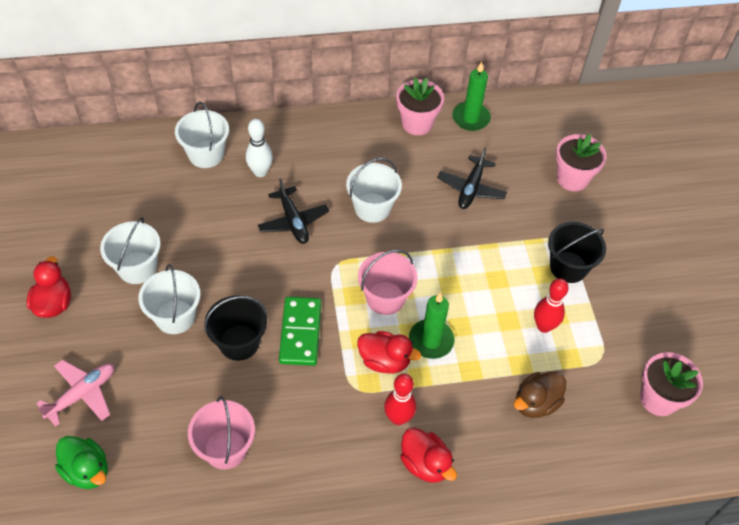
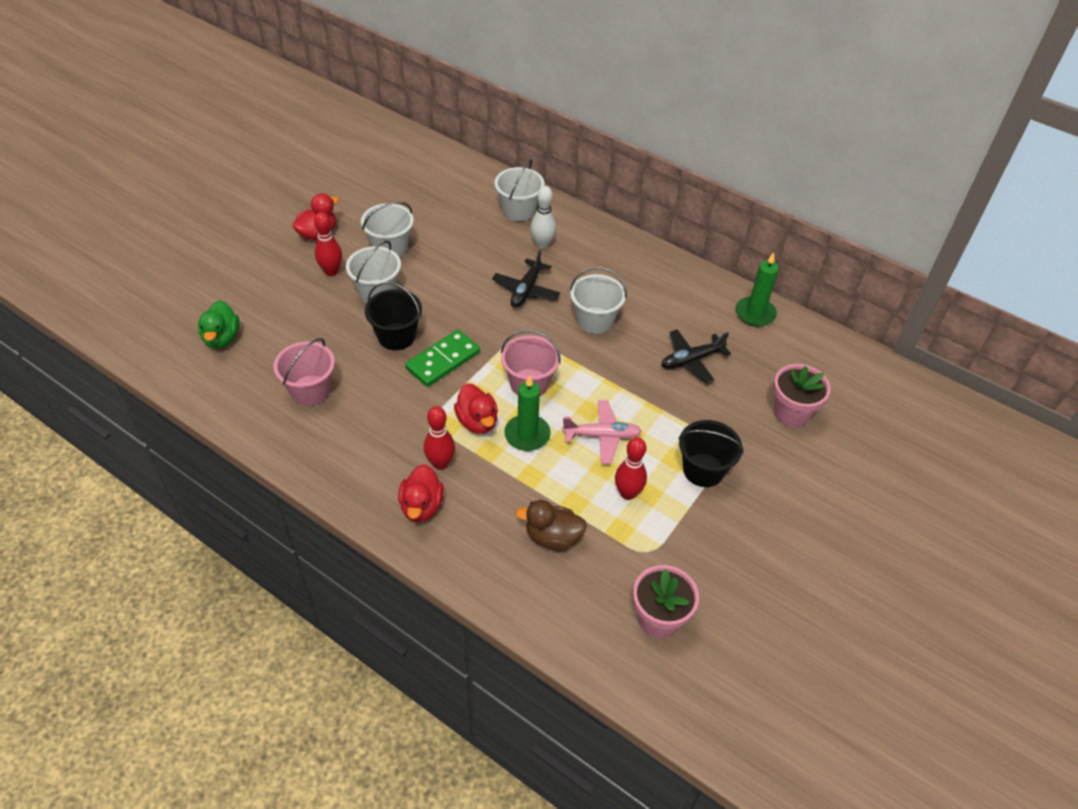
camera: 45 degrees right, 5 degrees down
(82, 394) = (270, 295): pink plane -> pink plane (602, 436)
(111, 329) = (331, 271): none -> red bowling pin
(417, 123) = (703, 289): pink flower pot -> none

